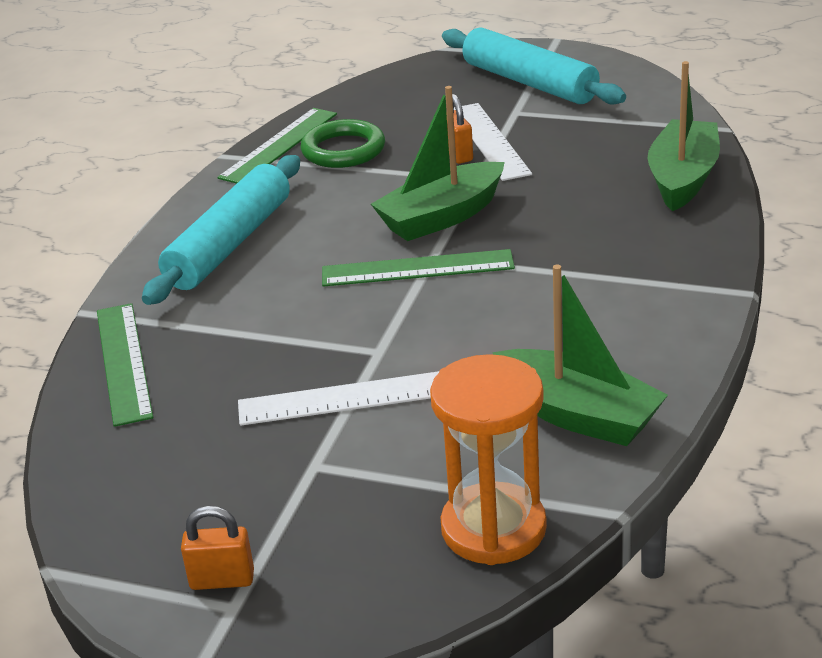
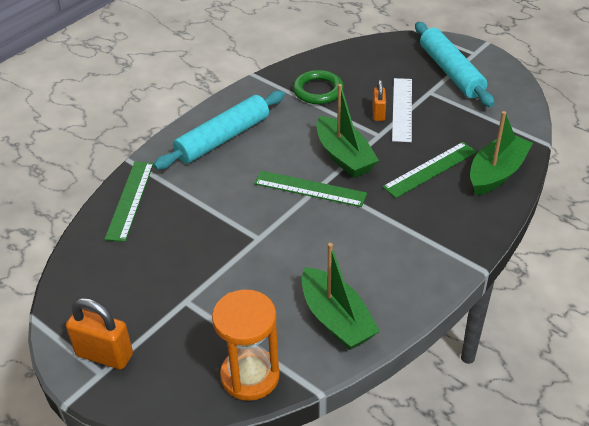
camera: 20 degrees right, 10 degrees up
(222, 580) = (104, 355): orange padlock -> orange padlock, size x1.64
(279, 145) = (286, 76): green ruler -> green ruler (430, 169)
(346, 398) = (225, 263): white ruler -> none
(442, 217) = (344, 156): green boat -> green boat turned 105 degrees counterclockwise

